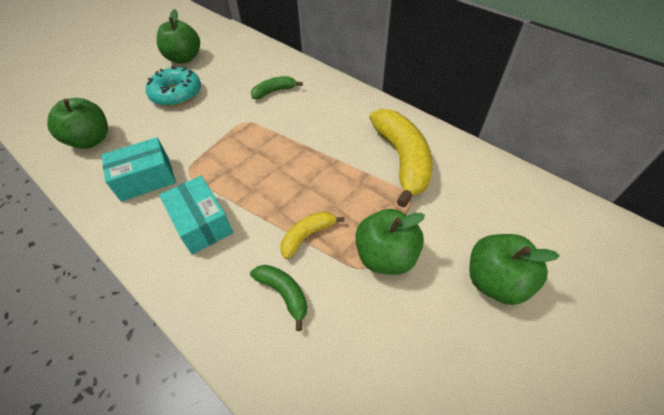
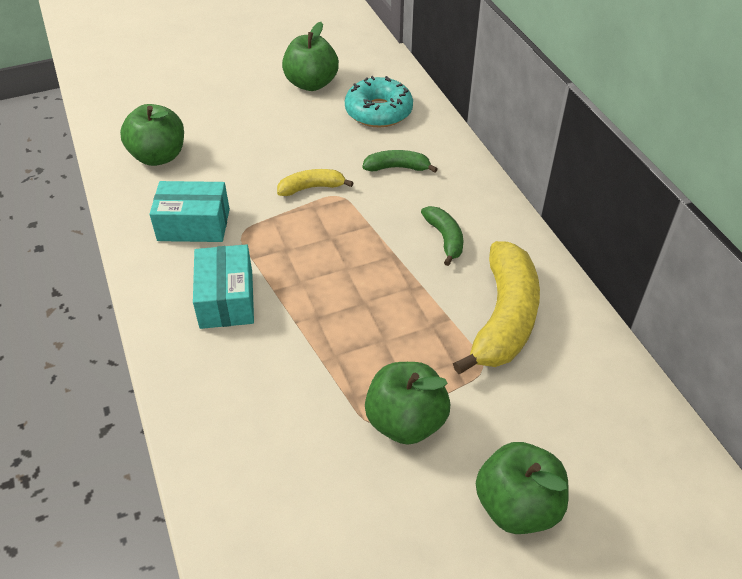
camera: 25 degrees right, 5 degrees down
(176, 94) = (278, 130): turquoise donut -> turquoise donut (378, 111)
(284, 293) = (270, 410): green banana -> green banana (445, 238)
(307, 235) = (331, 361): yellow banana -> yellow banana (311, 188)

